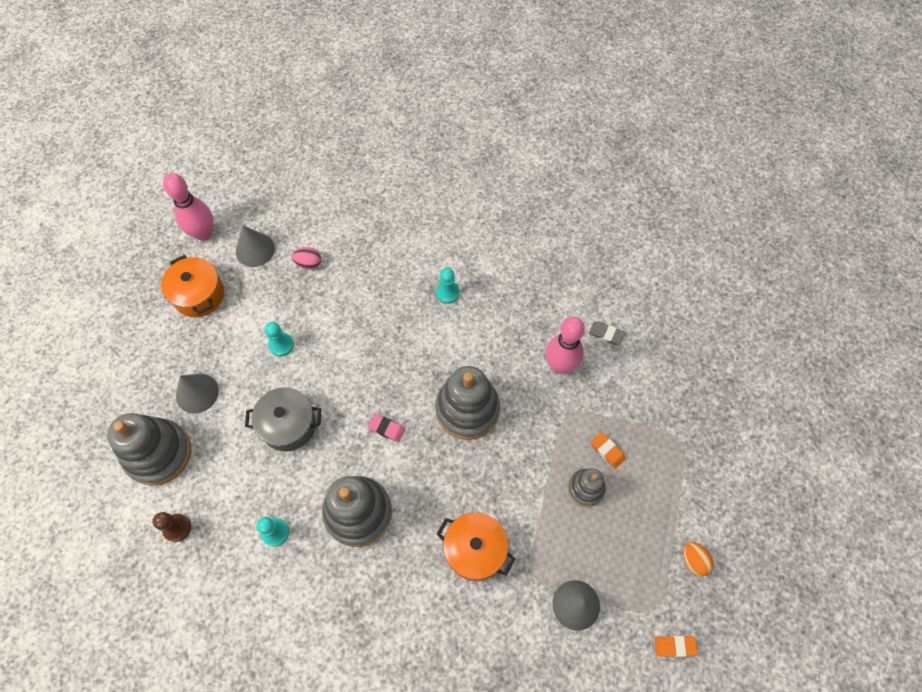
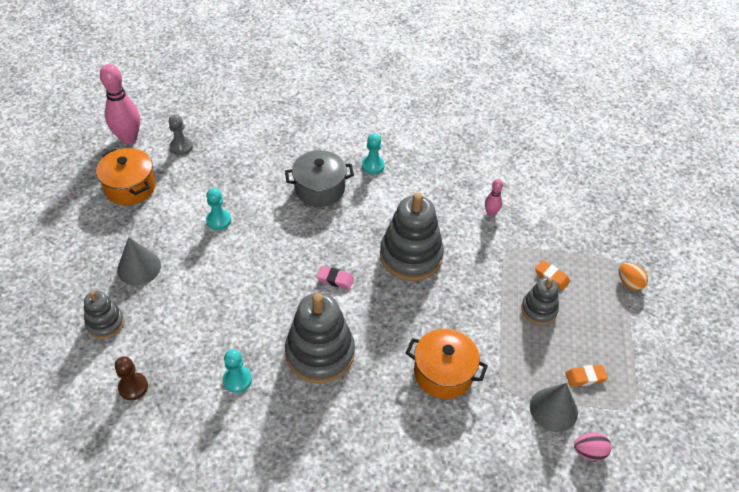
camera: 10 degrees left, 15 degrees down
(158, 453) = (105, 323): grey stacking toy -> grey stacking toy, size x0.55
(255, 250) = (181, 147): grey cone -> grey pawn
(288, 425) = (236, 286): grey pot -> grey pot (319, 189)
(309, 263) = (235, 153): pink egg -> pink egg (589, 452)
(560, 365) = (491, 213): pink bowling pin -> pink bowling pin, size x0.50
(606, 334) = (527, 185): grey eraser -> none
(674, 646) = (658, 434): orange eraser -> orange eraser (585, 377)
(693, 560) = (656, 358): orange egg -> orange egg (629, 283)

